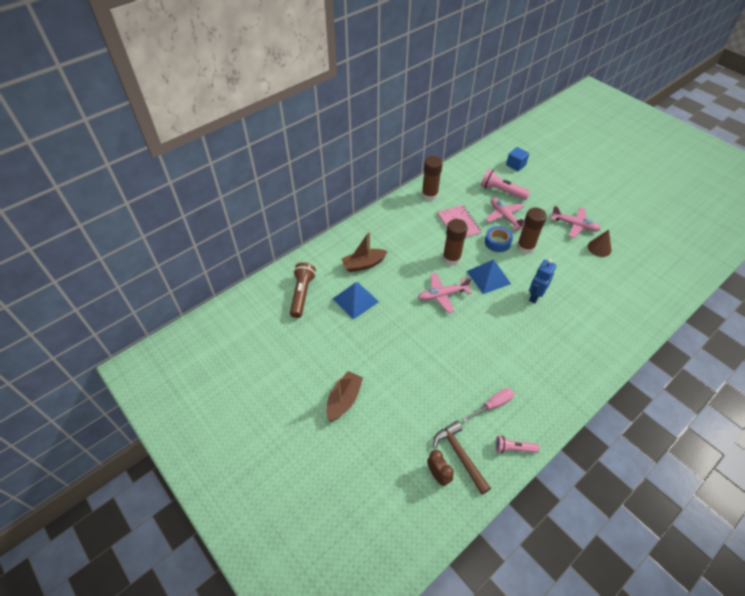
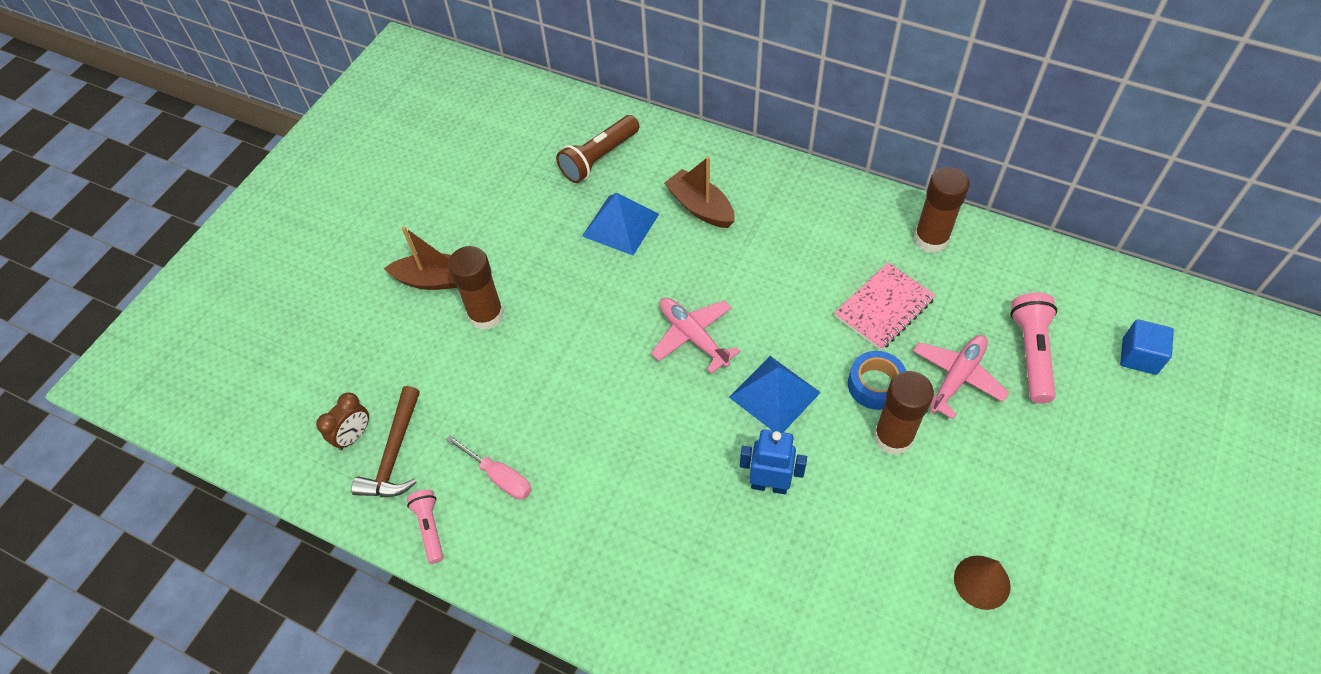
camera: 70 degrees right, 5 degrees up
(302, 294) = (599, 158): brown flashlight -> brown flashlight turned 150 degrees clockwise
(451, 258) = (787, 323): brown glue stick -> brown glue stick (486, 315)
(459, 455) = (394, 454): brown hammer -> brown hammer turned 150 degrees clockwise
(574, 225) = (1022, 517): pink plane -> none

